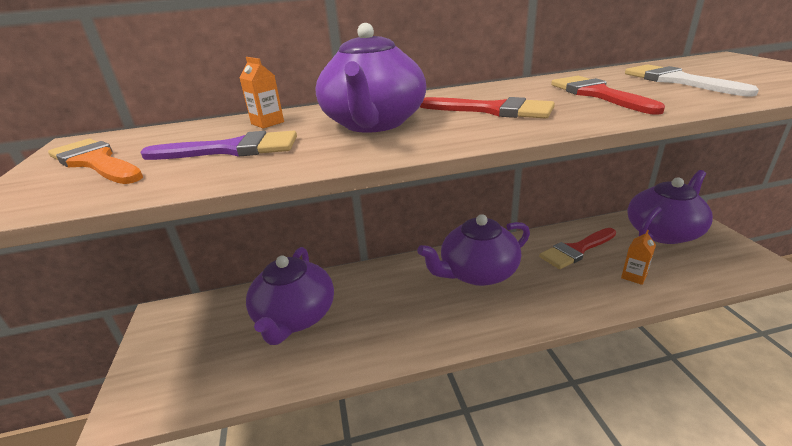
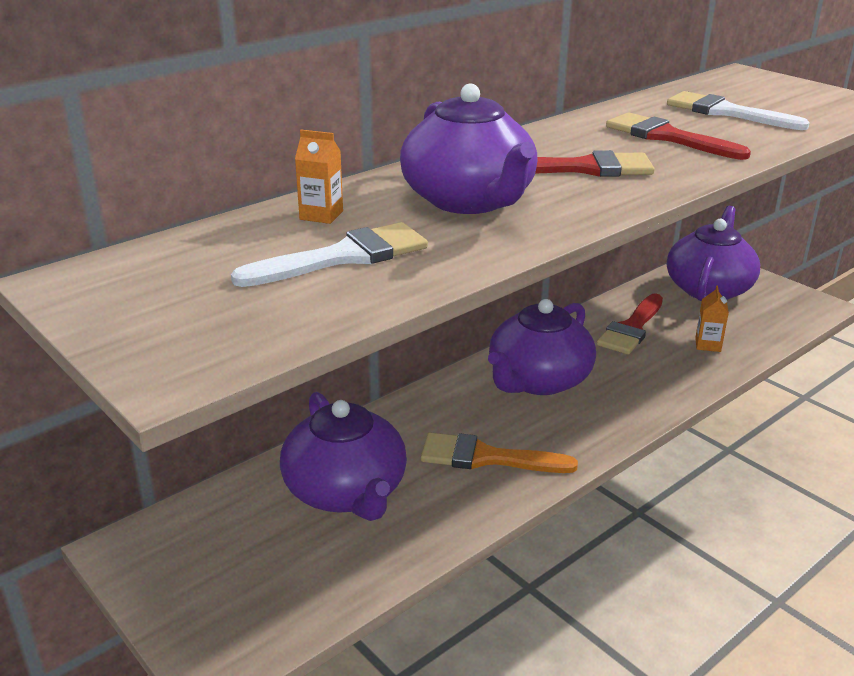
camera: 30 degrees left, 0 degrees up
(95, 162) = (172, 301): orange brush -> orange brush (486, 457)
(232, 149) = (344, 257): purple brush -> white brush

